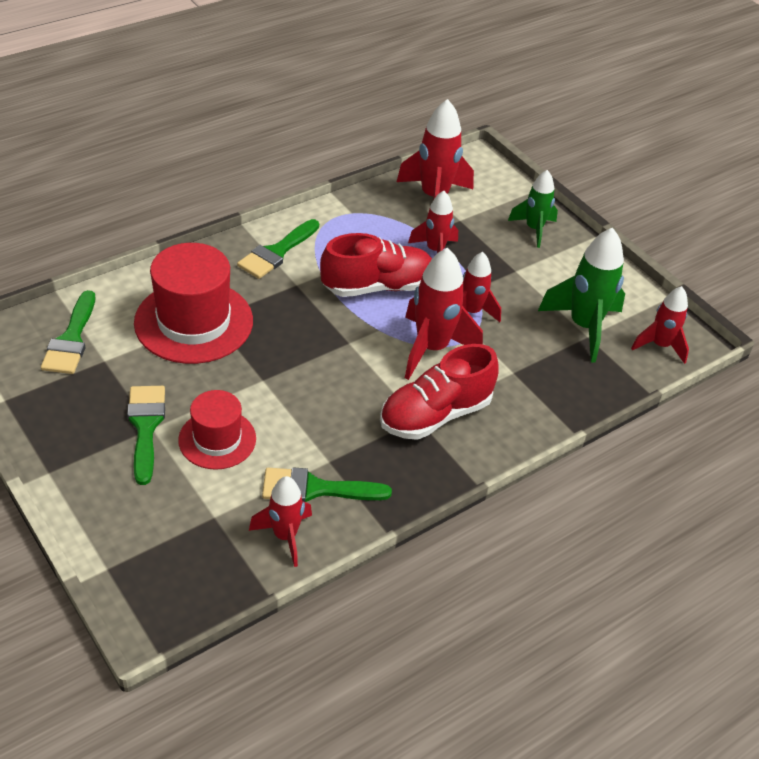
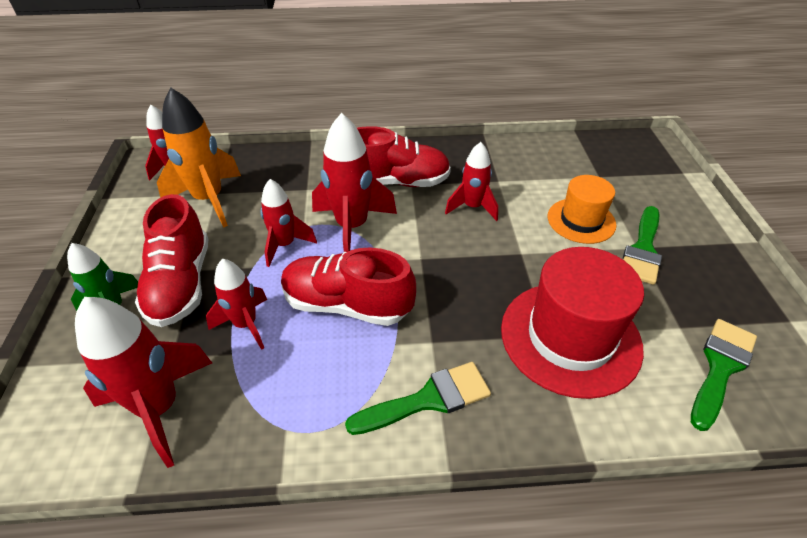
camera: 145 degrees left, 0 degrees up
(217, 439) = (581, 220): red hat -> orange hat
(285, 536) = (553, 153): red rocket -> red rocket (472, 207)
(315, 489) = (518, 169): green brush -> none
(512, 258) = (181, 284): none -> red shoe
(583, 327) = (209, 200): green rocket -> orange rocket

